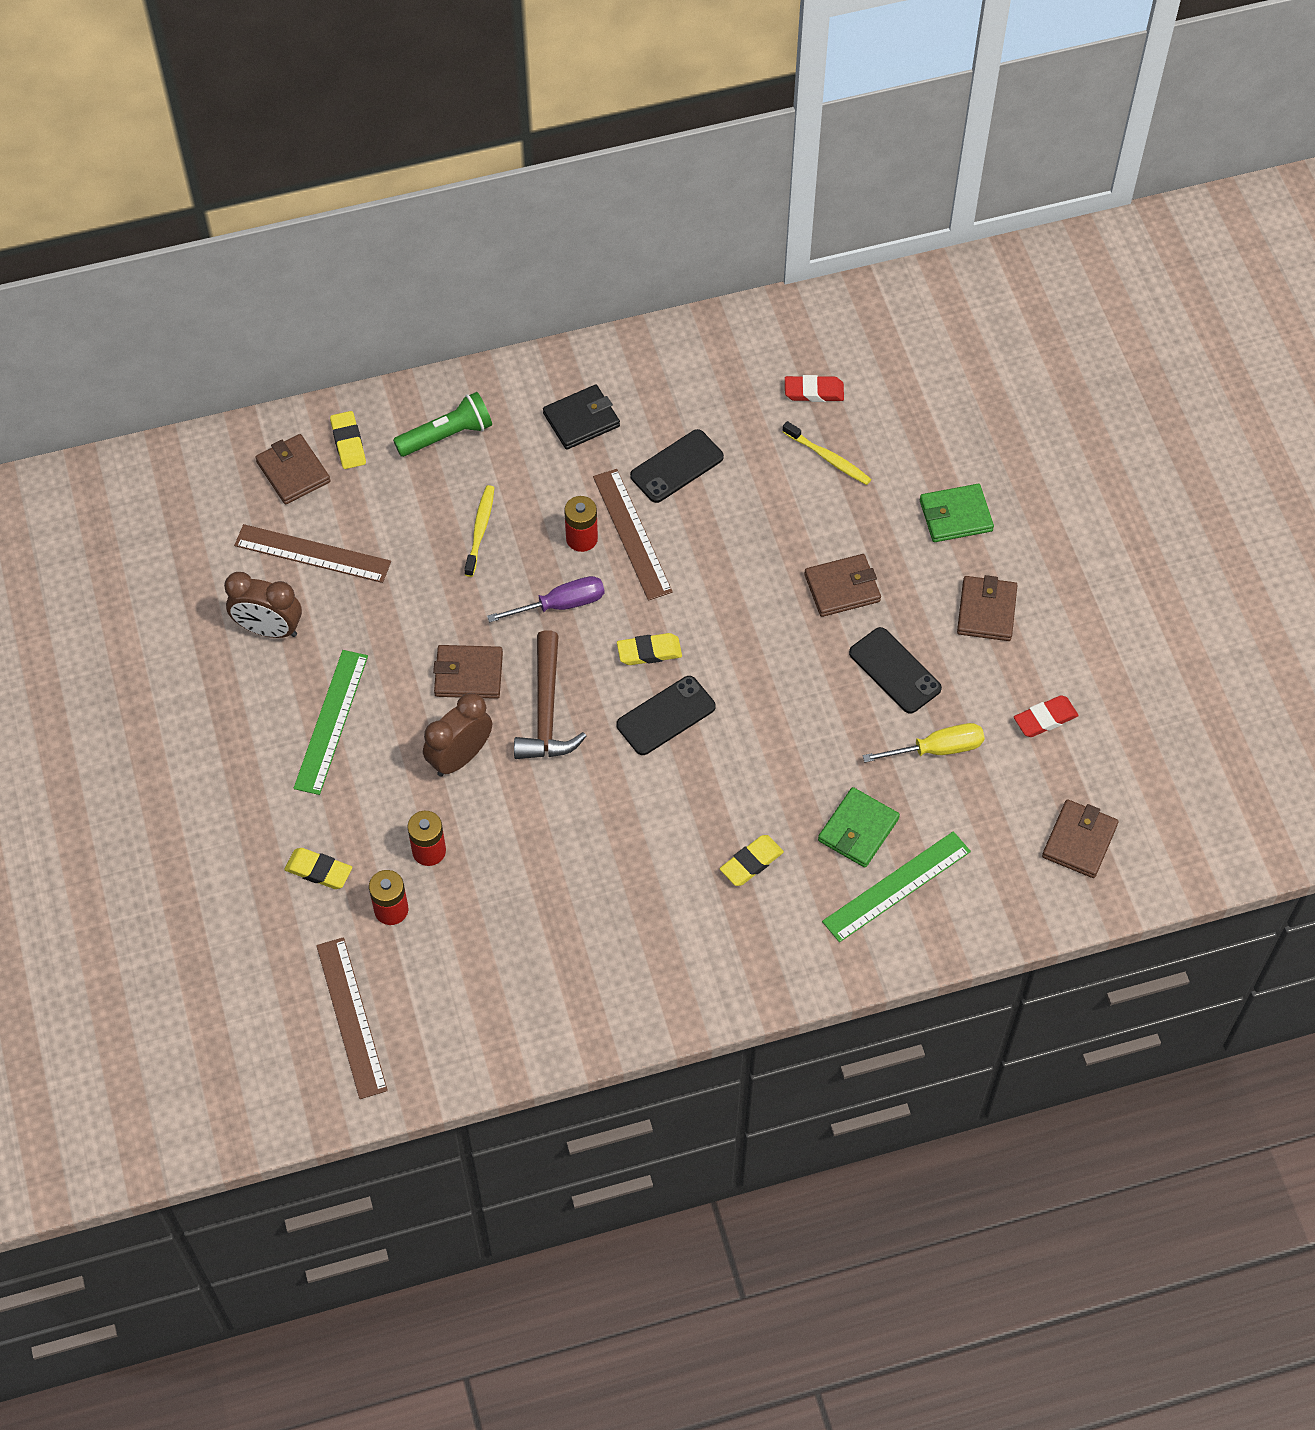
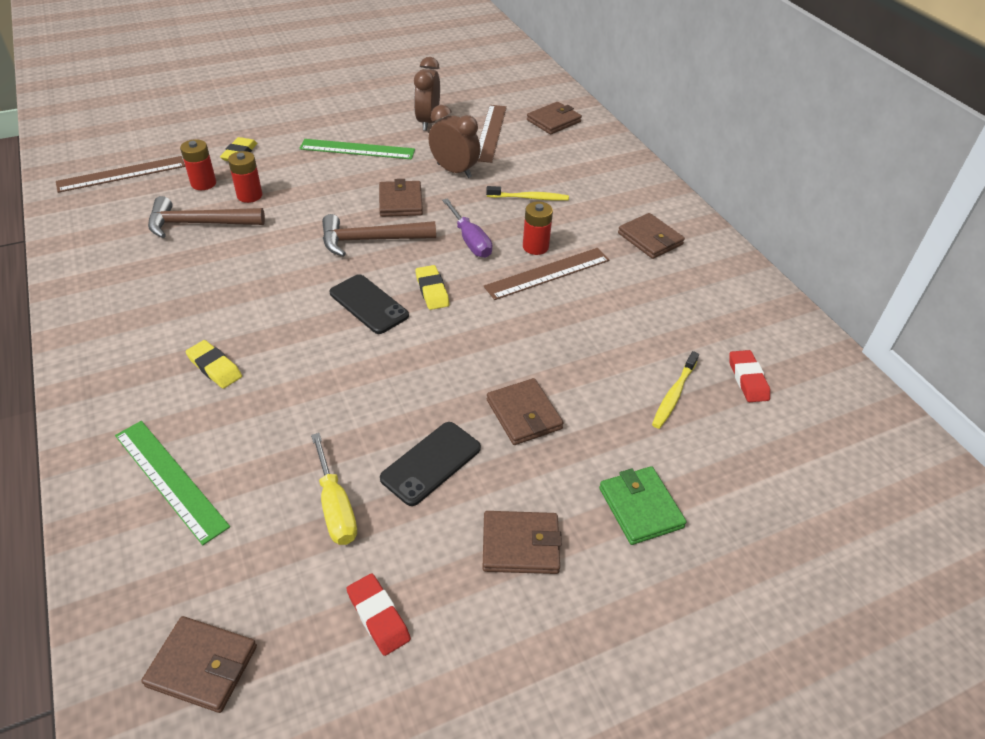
camera: 80 degrees right, 15 degrees down
(348, 443) = (585, 139): yellow eraser -> none
(447, 435) = (608, 177): green flashlight -> none
(460, 757) = (328, 203): brown clock -> brown clock (454, 171)
(486, 905) = (199, 224): none -> brown hammer
(581, 420) = (650, 239): black wallet -> brown wallet
(677, 467) = (625, 294): black phone -> none
(858, 830) = (241, 443): green wallet -> none

